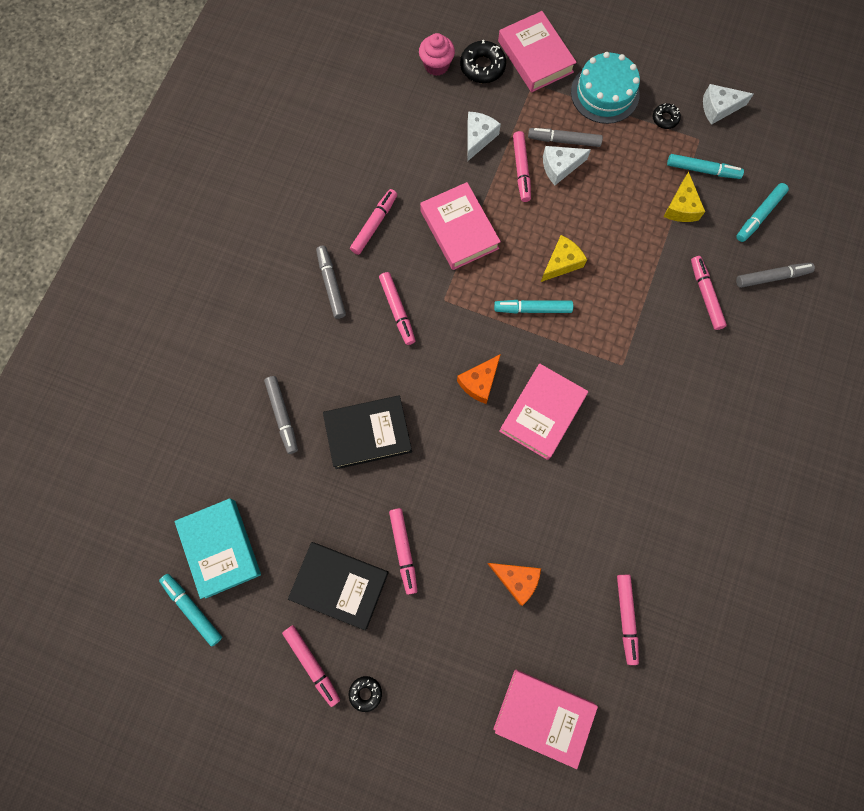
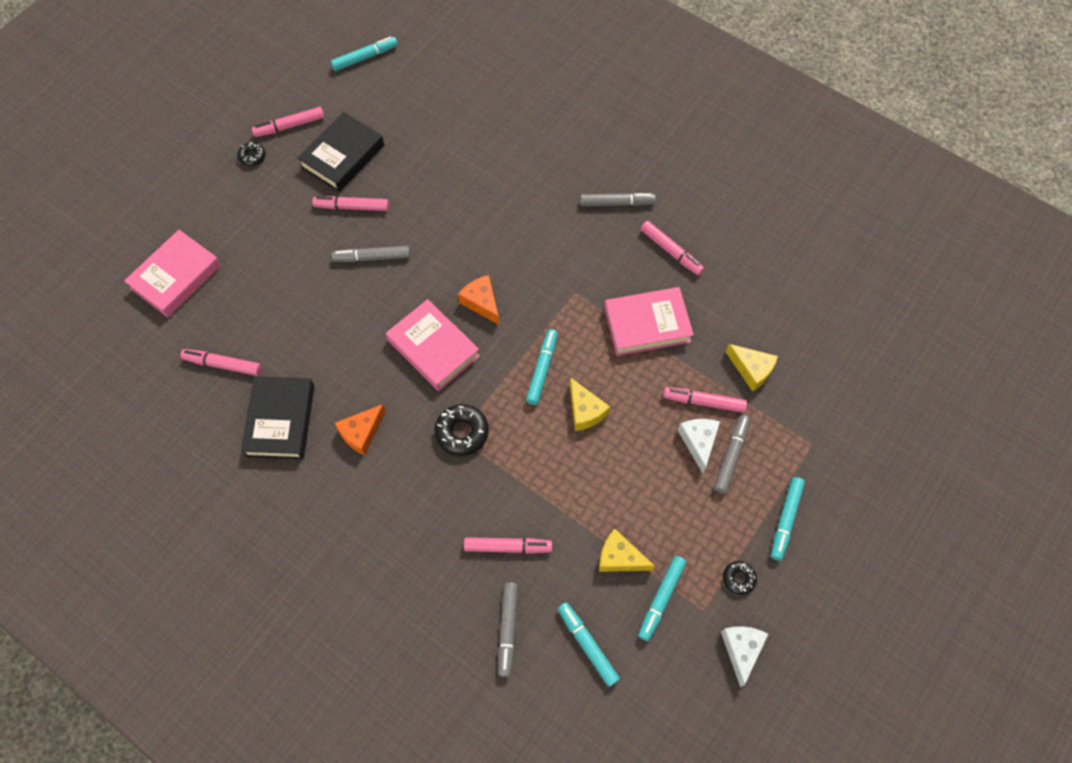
camera: 105 degrees right, 10 degrees down
(220, 548) = (405, 82): turquoise book -> none
(282, 416) = (502, 143): grey marker -> grey marker (372, 257)
(368, 433) = (463, 202): black book -> black book (280, 420)
(397, 310) = (575, 251): pink marker -> none
(436, 65) = (851, 351): pink cupcake -> none
(478, 138) = (751, 370): white cheese -> yellow cheese
(482, 67) = (842, 397): black donut -> black donut (462, 432)
(516, 579) = (292, 286): orange cheese -> orange cheese (361, 433)
(535, 57) = (848, 457): pink book -> none
(605, 93) = (785, 520): turquoise cake -> turquoise marker

